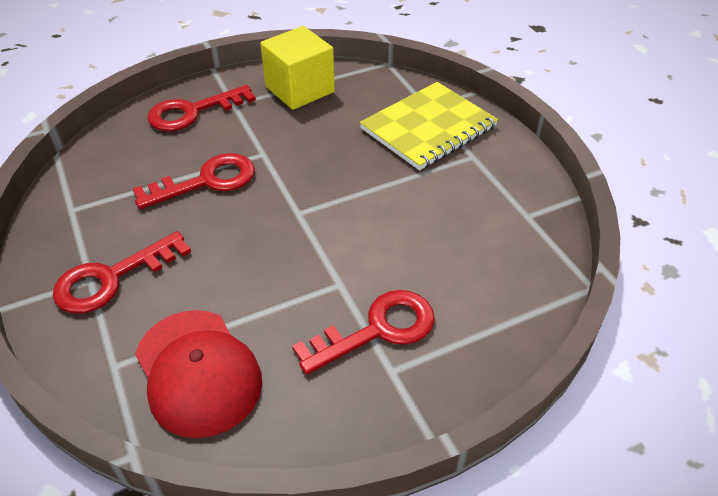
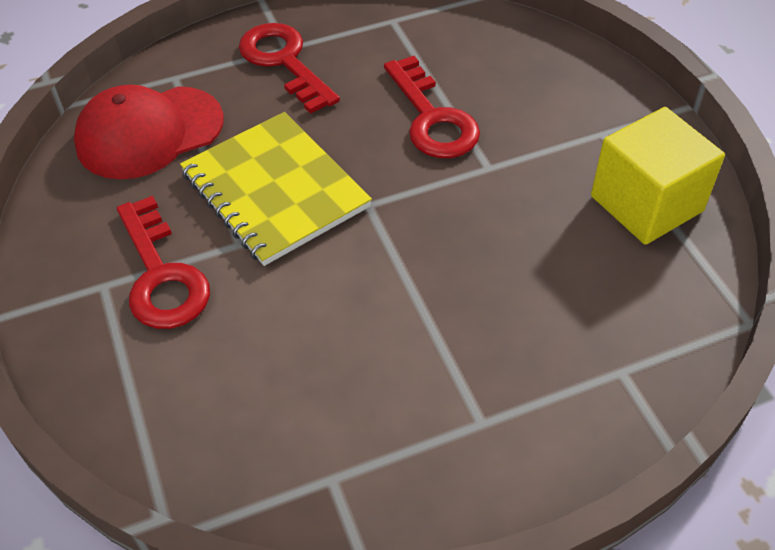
camera: 95 degrees right, 5 degrees up
(193, 112) = (577, 95): red key -> none
(428, 128) = (556, 366): yellow notebook -> yellow notebook (275, 190)

